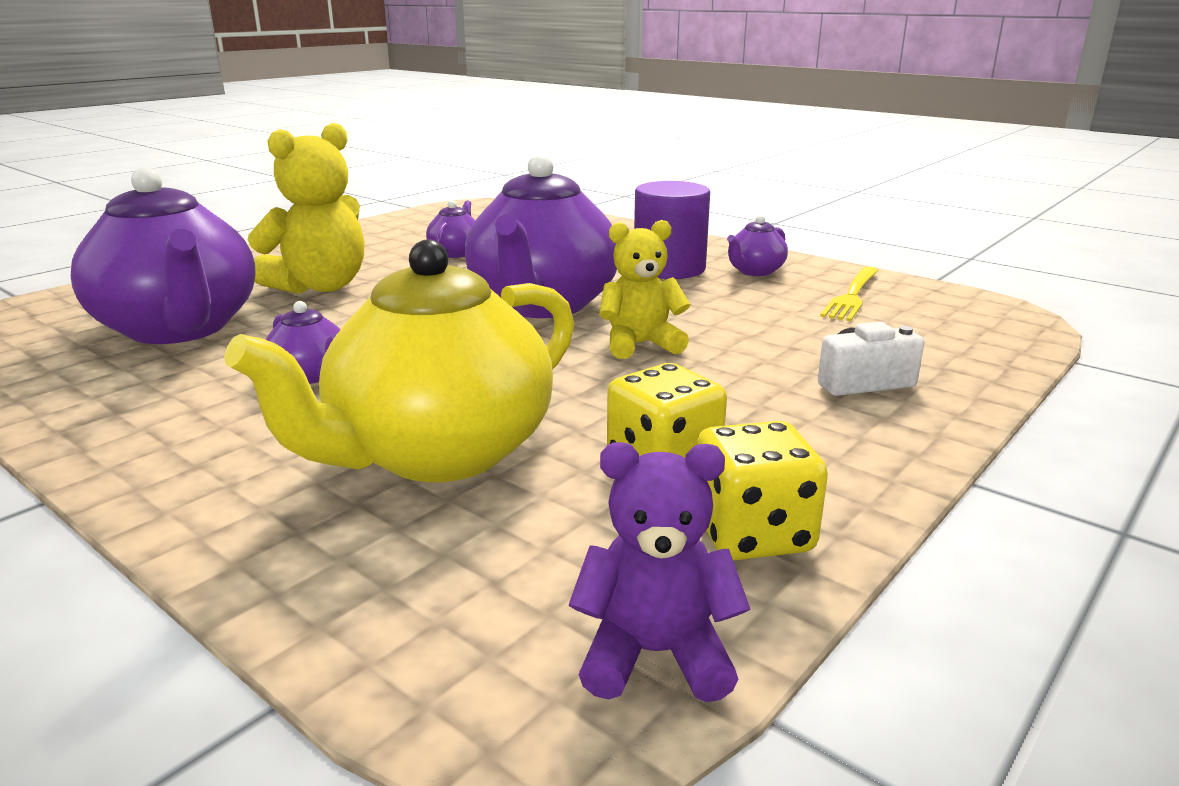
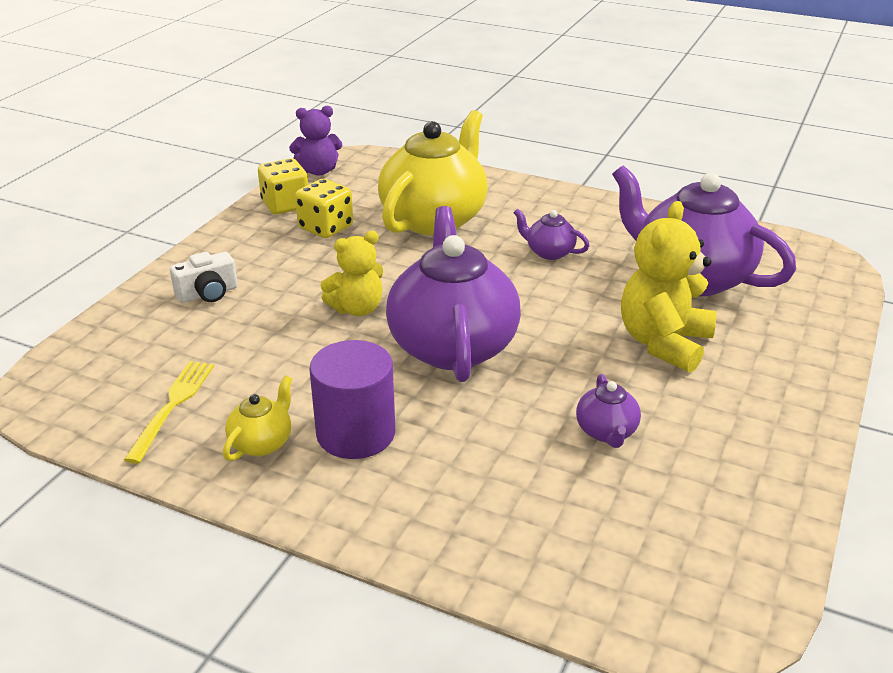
camera: 165 degrees right, 10 degrees up
(755, 271) = (262, 443): purple teapot -> yellow teapot

